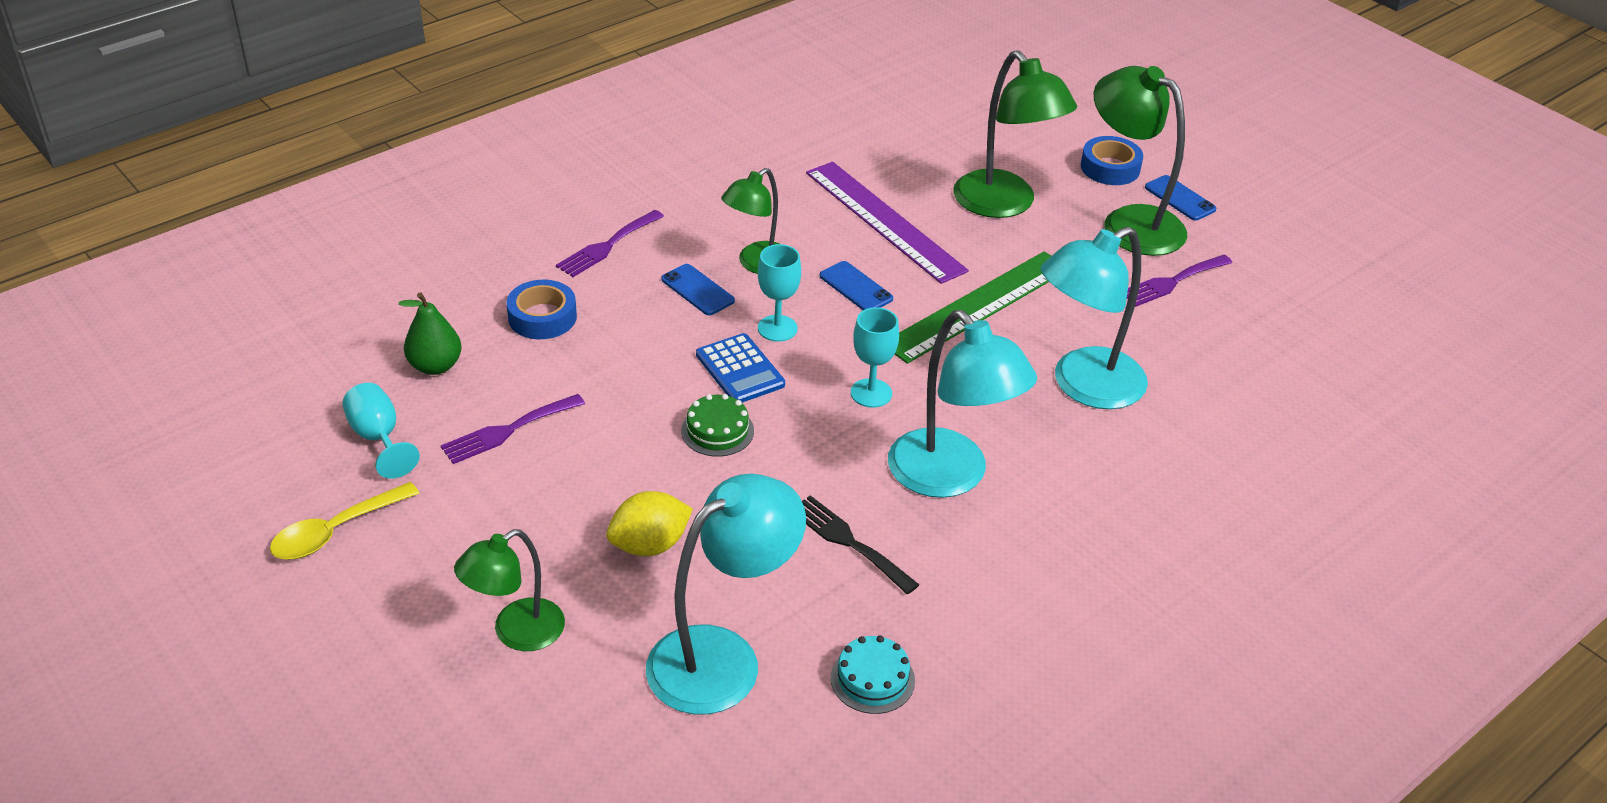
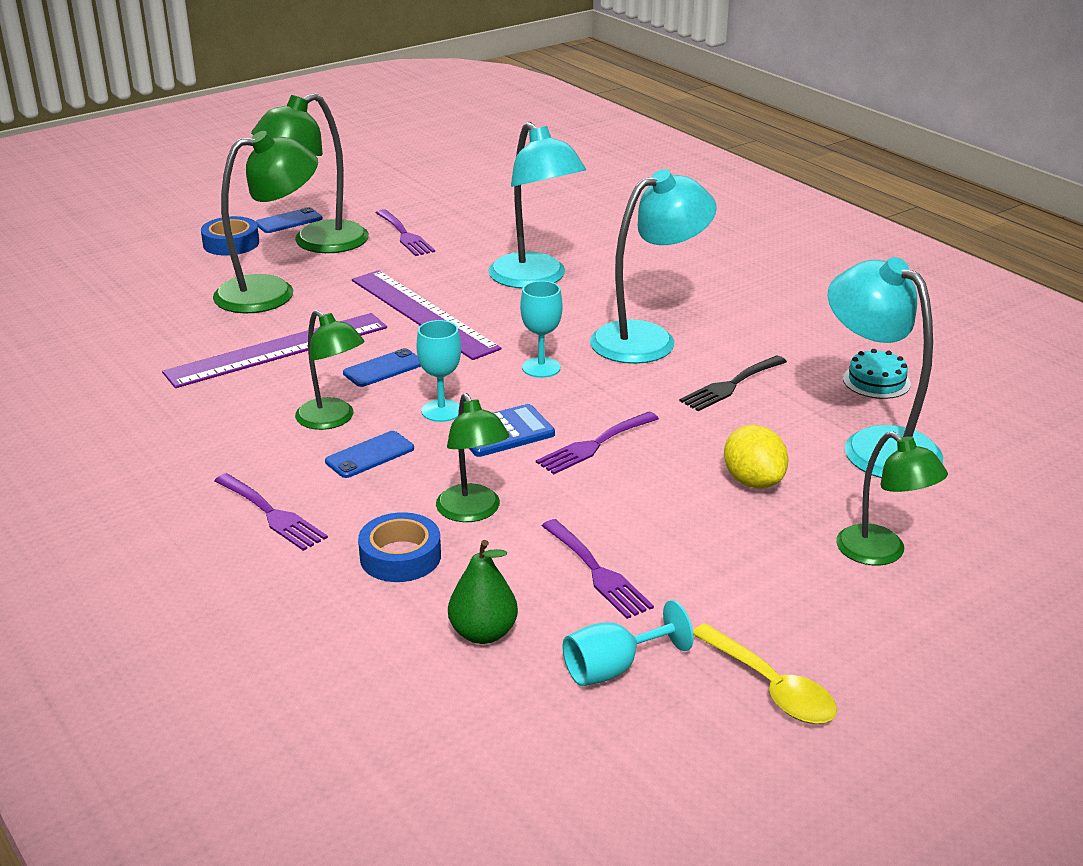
camera: 85 degrees left, 10 degrees down
(604, 354) = (473, 512): none -> green lamp
(717, 431) = (594, 445): green cake -> purple fork
(978, 306) = (423, 313): green ruler -> purple ruler

